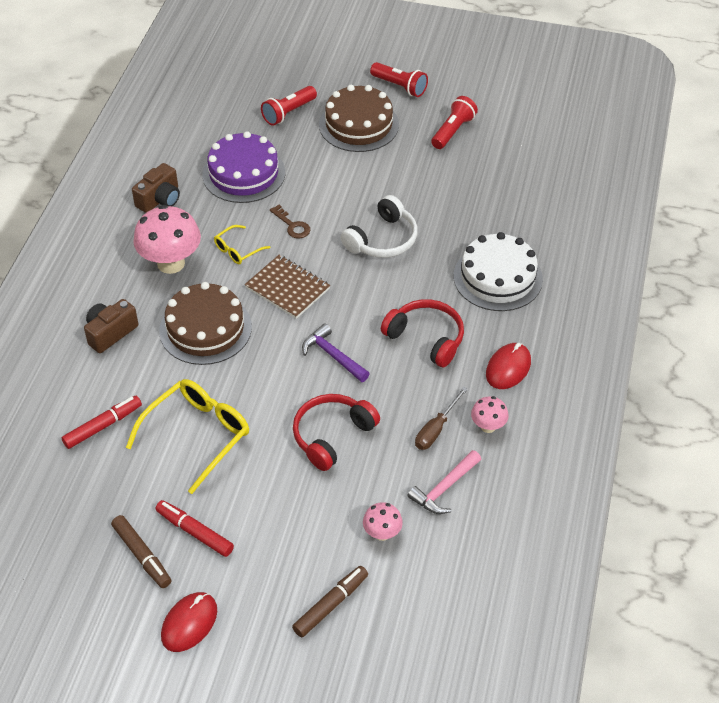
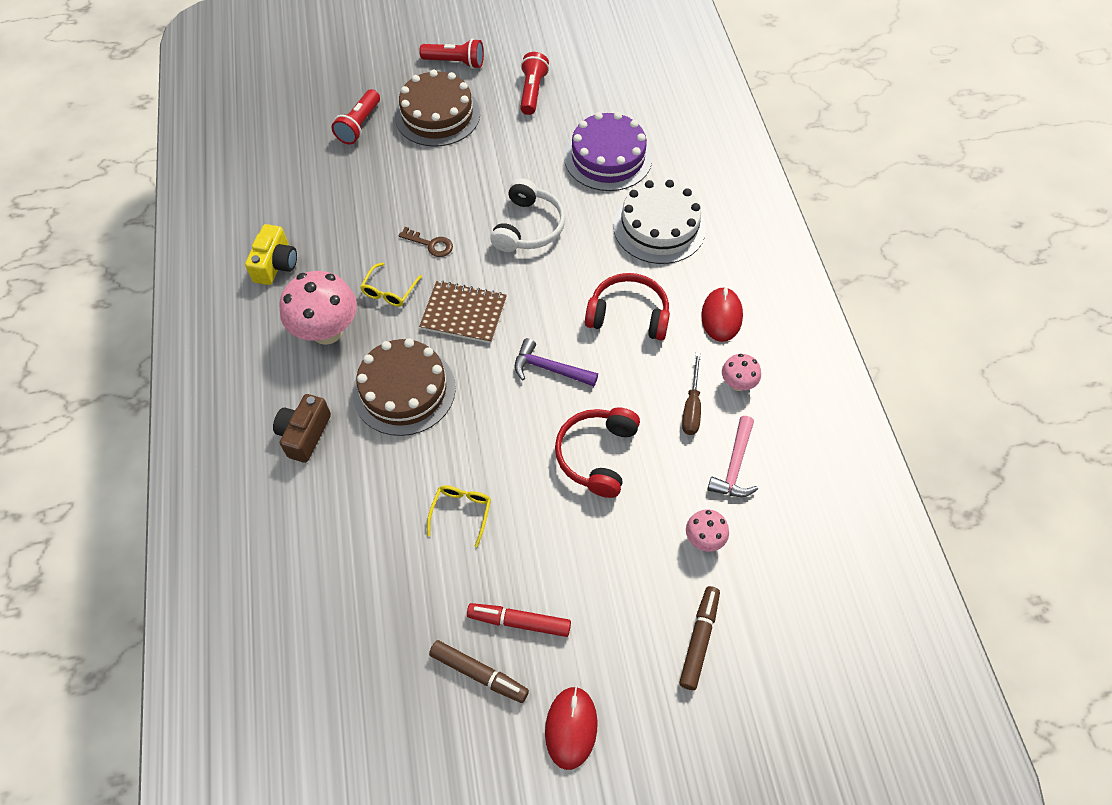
camera: 25 degrees left, 10 degrees up
(103, 426) = (355, 544): red marker -> none
(160, 199) = (276, 265): brown camera -> yellow camera
(197, 436) = (461, 513): yellow glasses -> yellow glasses, size x0.51
(243, 173) = (349, 206): purple cake -> purple cake (608, 157)

